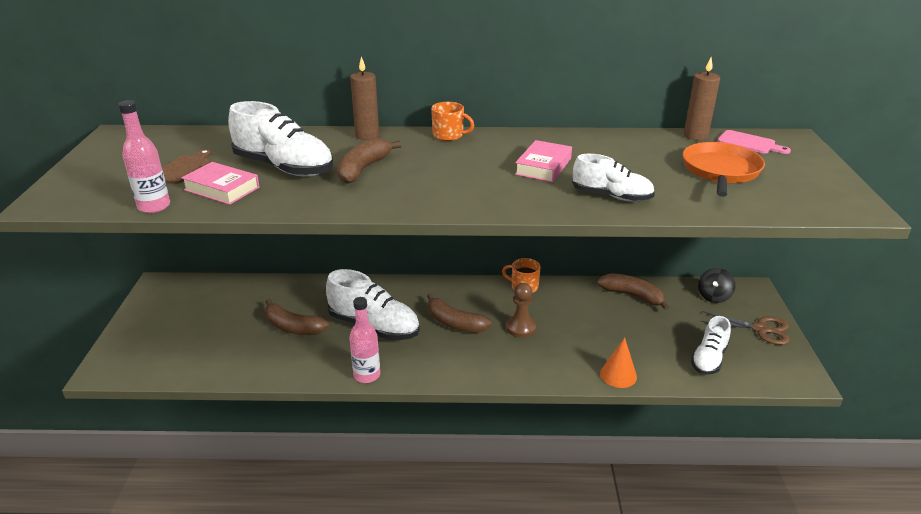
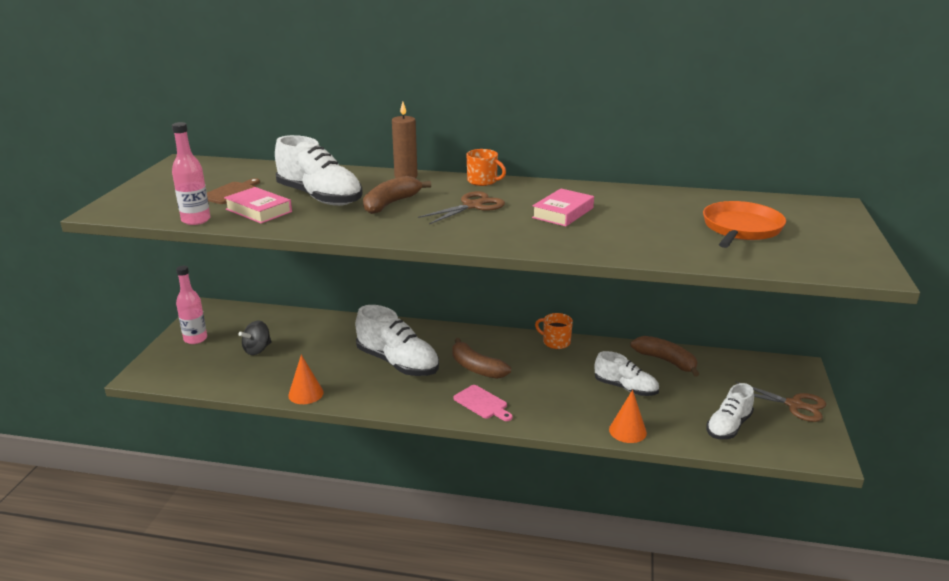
camera: 10 degrees right, 5 degrees down
(287, 372) = (306, 394): none -> orange cone
(293, 327) = (321, 356): brown banana -> none
(367, 375) = (379, 404): pink bottle -> pink bottle (195, 339)
(449, 165) = (472, 206): none -> brown scissors
(521, 328) = (541, 378): brown pawn -> none
(611, 196) = (618, 242): white shoe -> white shoe (625, 388)
(695, 136) = (730, 197): brown candle -> none
(713, 297) = (753, 370): black spinning top -> black spinning top (257, 350)
(749, 143) = (784, 207): pink cutting board -> pink cutting board (482, 403)

